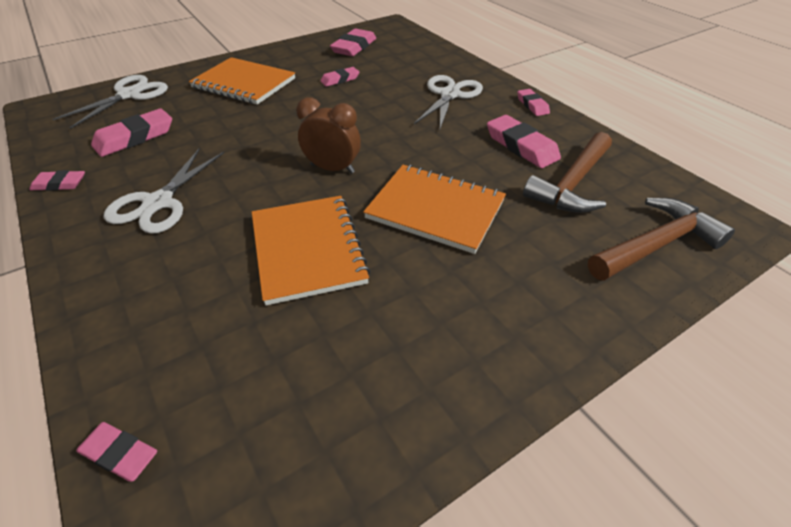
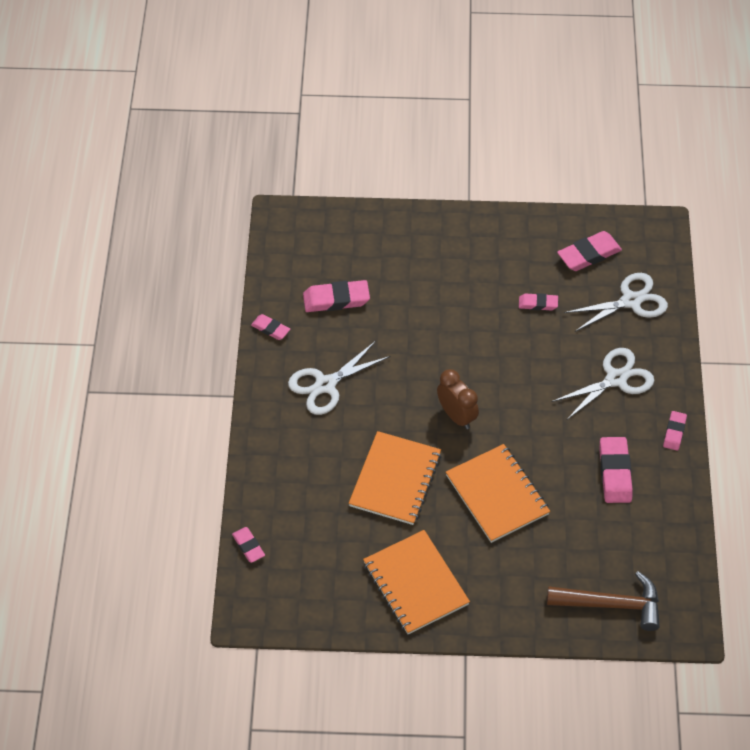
camera: 35 degrees right, 10 degrees up
(129, 95) = (352, 233): white scissors -> white scissors (631, 301)
(244, 83) = (452, 265): orange notebook -> orange notebook (415, 584)
(572, 184) = (612, 529): brown hammer -> none

